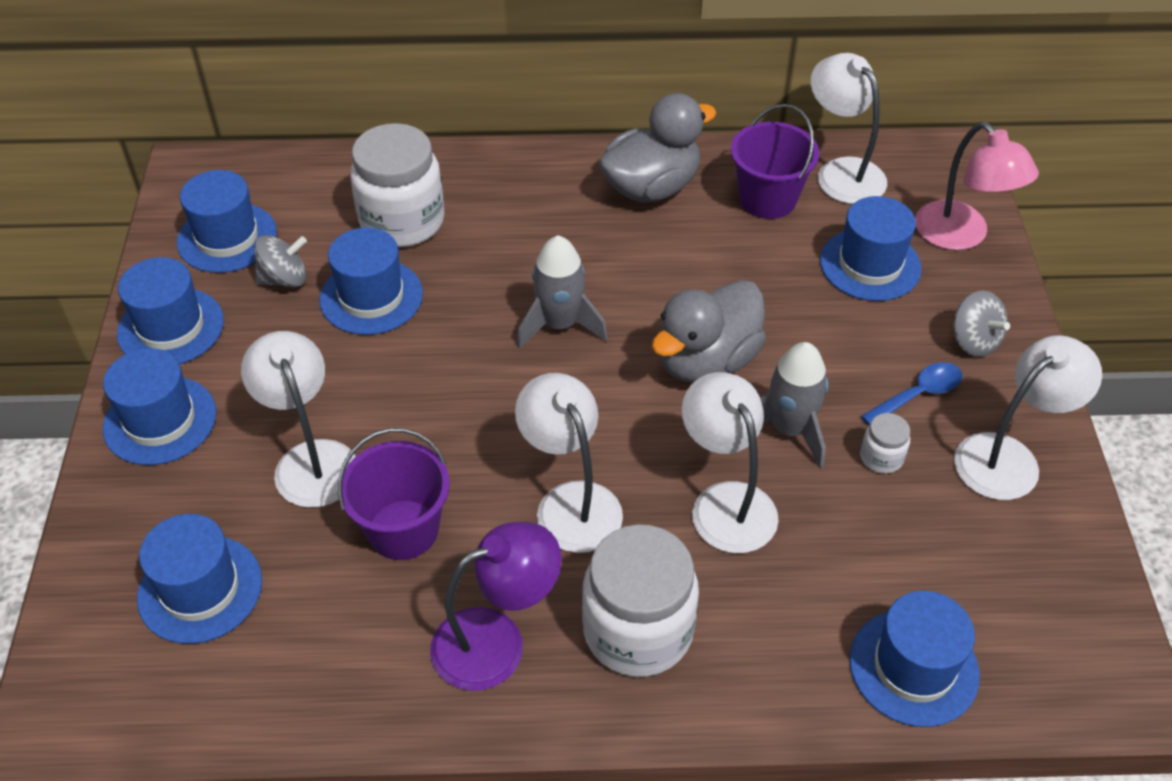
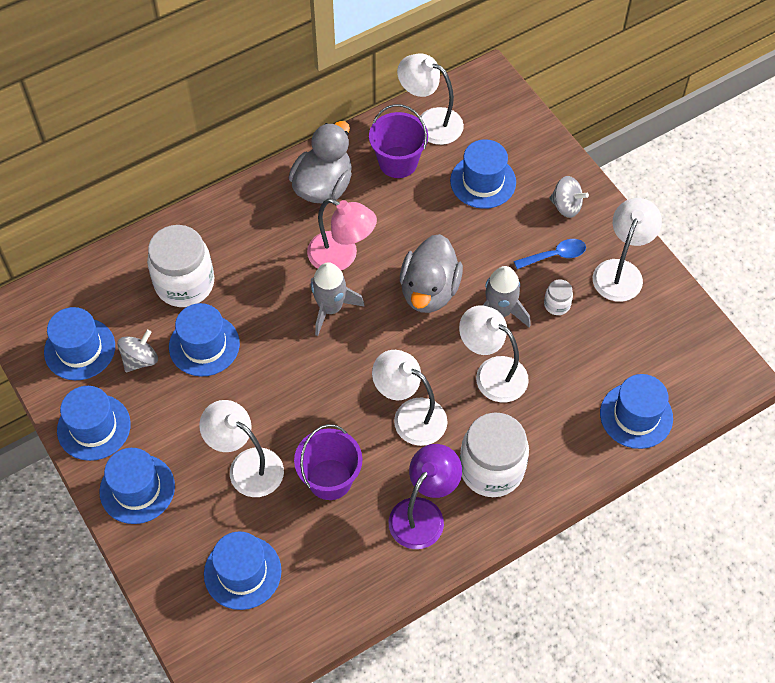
camera: 30 degrees left, 10 degrees up
(918, 394) = (555, 255): blue spoon -> blue spoon turned 45 degrees clockwise
(961, 236) = (522, 137): pink lamp -> pink lamp (341, 257)

